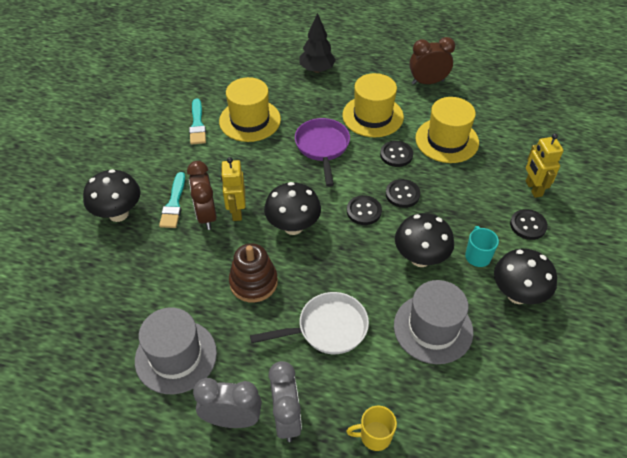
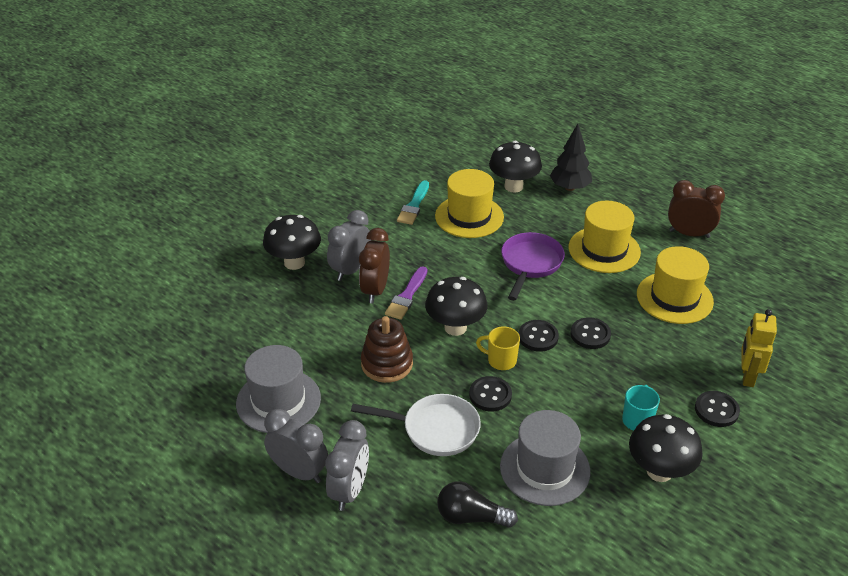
camera: 25 degrees right, 10 degrees down
(174, 204) = (350, 270): turquoise brush -> grey clock
(236, 212) = (407, 296): yellow robot -> purple brush
(374, 436) = (425, 539): yellow mug -> yellow mug (501, 360)
(396, 155) = (607, 295): black button -> black button (490, 395)
(400, 398) = (471, 517): none -> black light bulb
(420, 258) = (572, 400): black mushroom -> black mushroom (513, 186)

